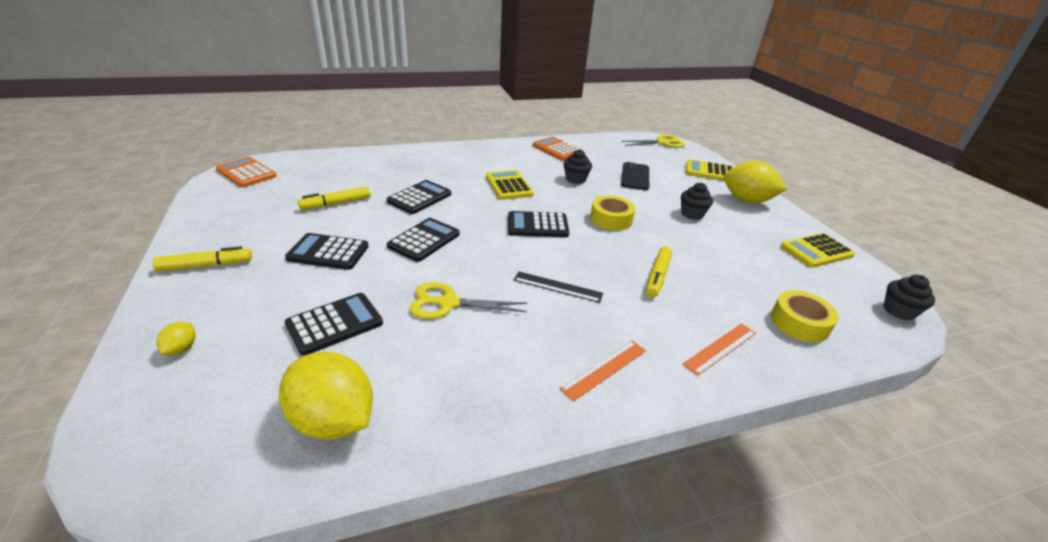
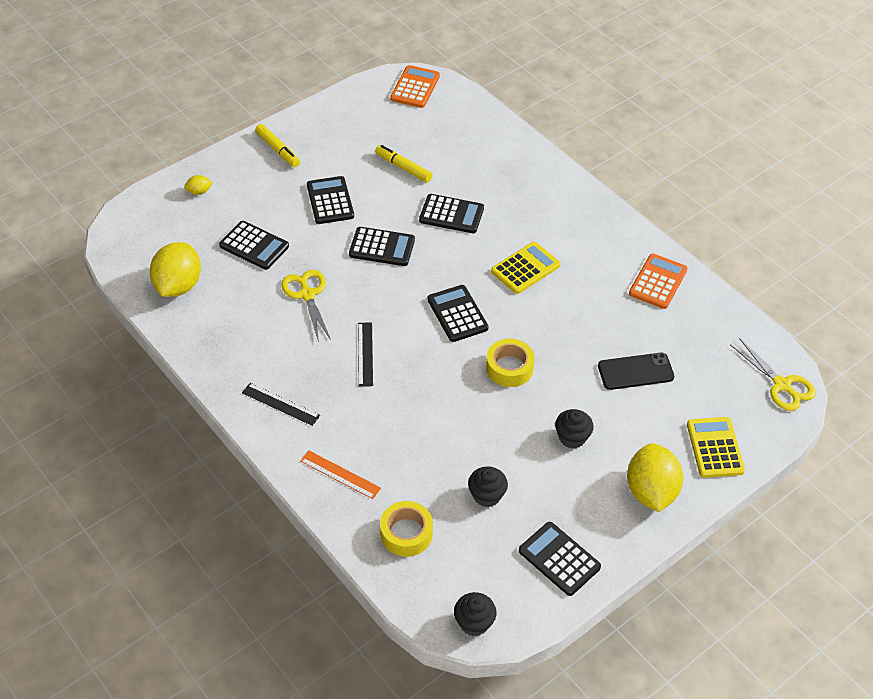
camera: 70 degrees right, 15 degrees up
(575, 179) = (584, 318): black cupcake -> black cupcake (486, 495)
(604, 369) = (281, 404): orange ruler -> black ruler
(657, 276) = (421, 421): yellow marker -> none
(816, 251) = (559, 559): yellow calculator -> black calculator

